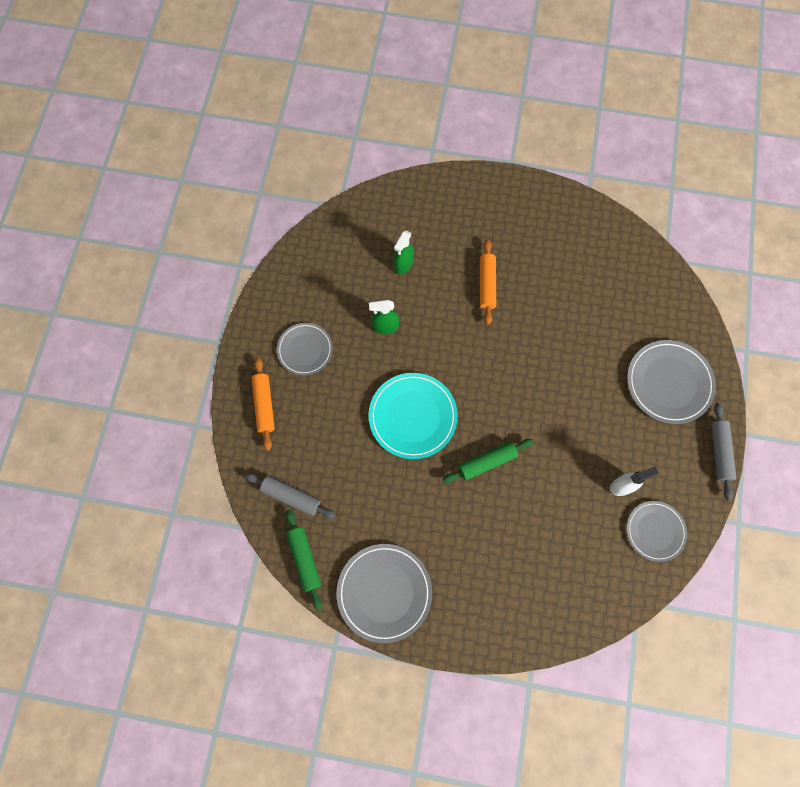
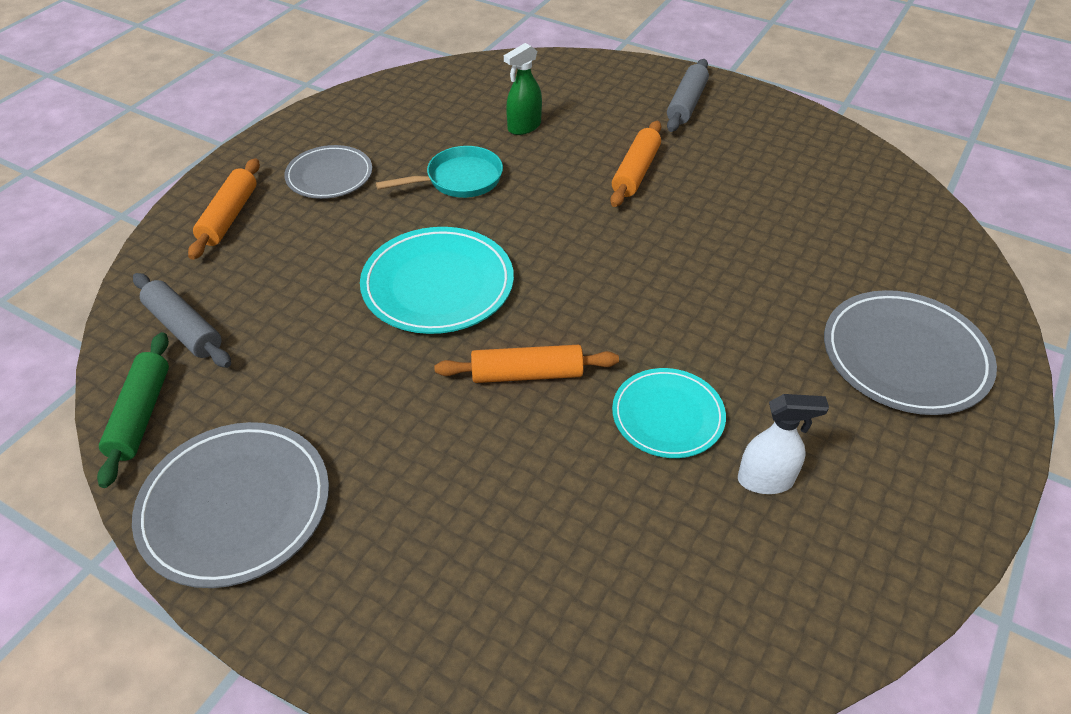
camera: 20 degrees right, 25 degrees down
(385, 327) = (459, 180): green spray bottle -> turquoise pan
(487, 462) = (527, 374): green rolling pin -> orange rolling pin
(565, 464) = (667, 416): none -> turquoise plate
(655, 531) = (810, 575): grey plate -> none
(719, 452) = (984, 484): grey rolling pin -> grey rolling pin (686, 104)

